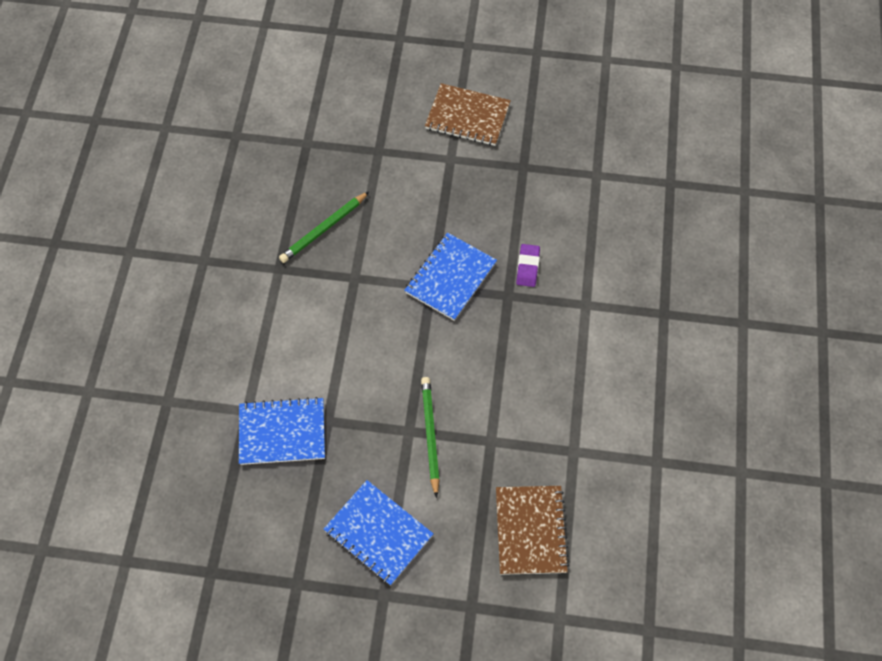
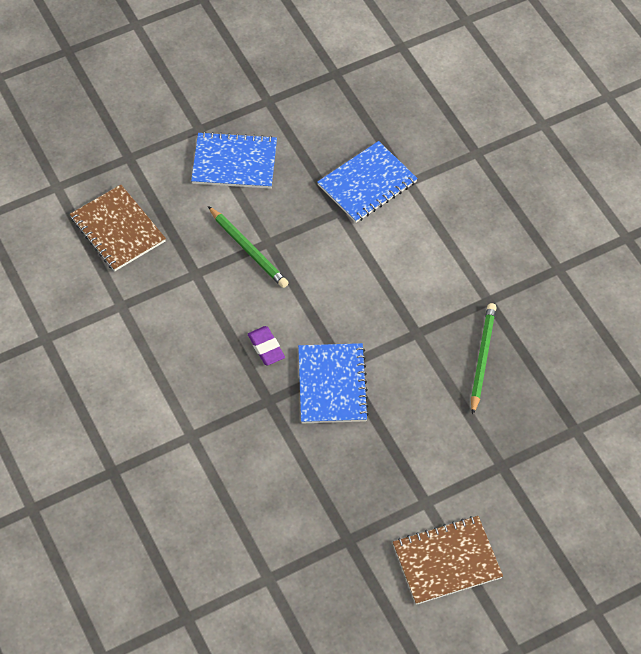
camera: 145 degrees right, 5 degrees down
(528, 267) = (269, 438): purple eraser -> purple eraser (266, 348)

